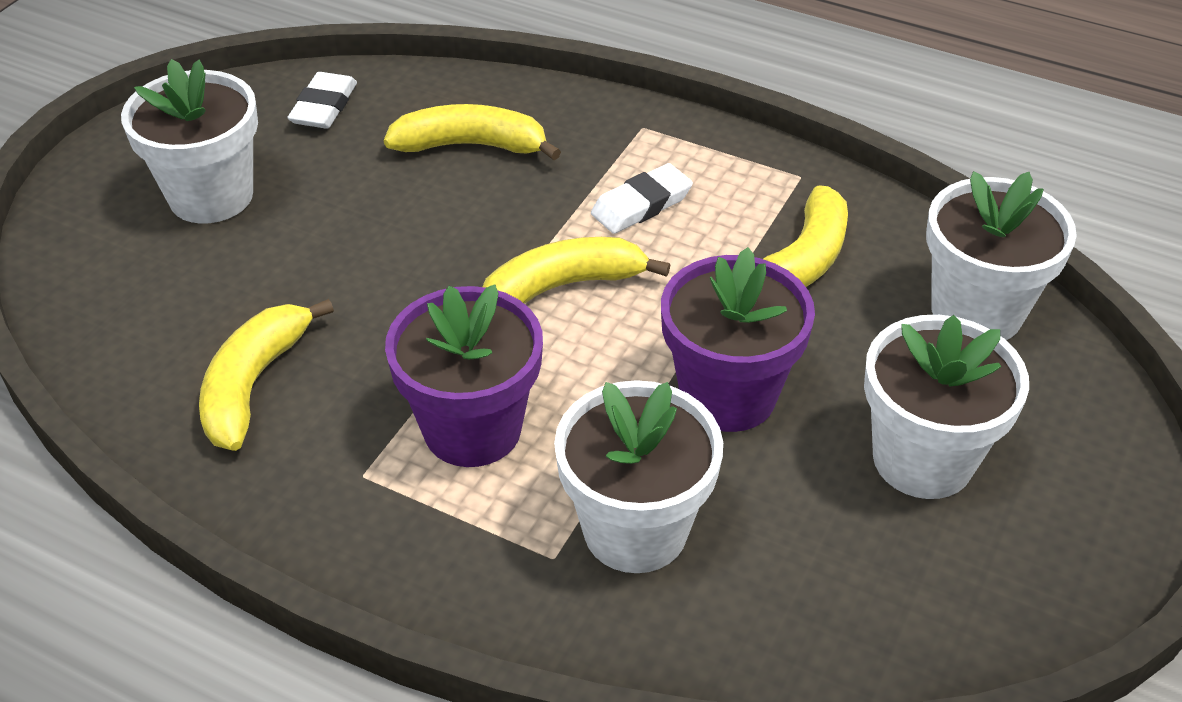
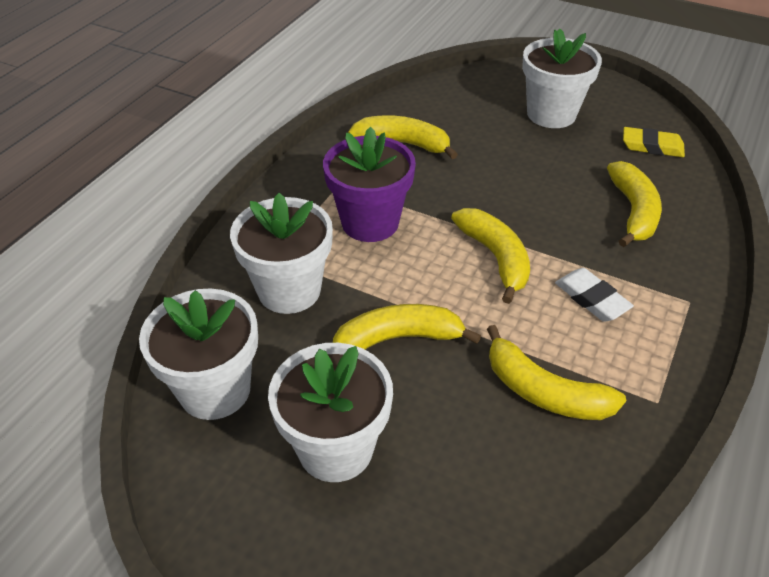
camera: 90 degrees right, 0 degrees up
(324, 106) = (652, 146): white eraser -> yellow eraser
(728, 395) = (398, 339): purple flower pot -> yellow banana
(976, 312) = (501, 514): white flower pot -> white flower pot (215, 390)

